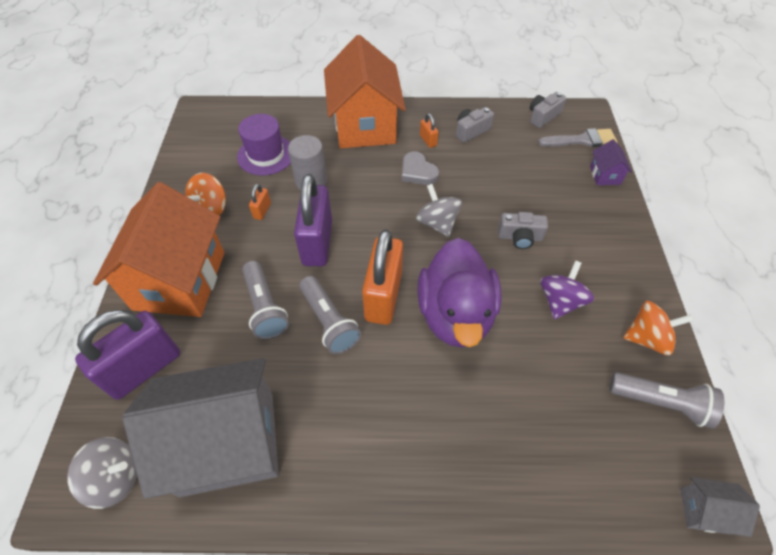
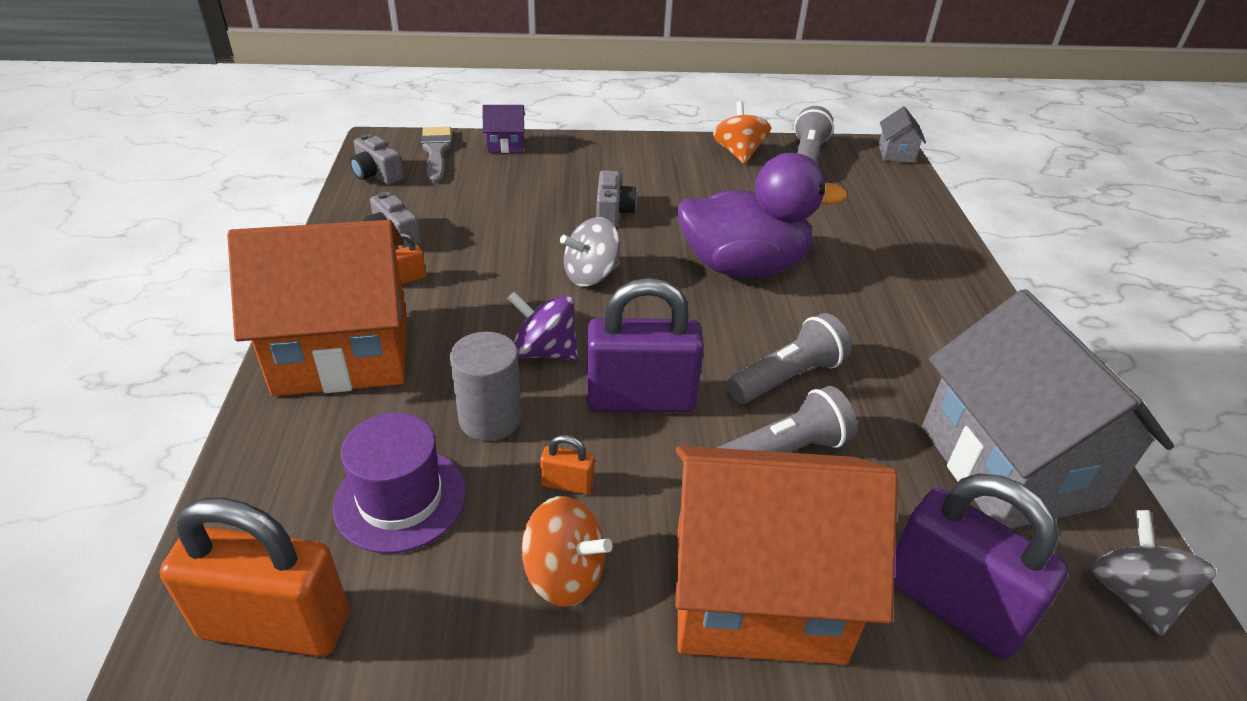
camera: 95 degrees left, 15 degrees down
(383, 296) = (730, 326): orange padlock -> orange padlock (275, 625)
(418, 172) = (481, 291): grey heart -> none
(560, 301) = (705, 195): purple spinning top -> purple spinning top (544, 351)

